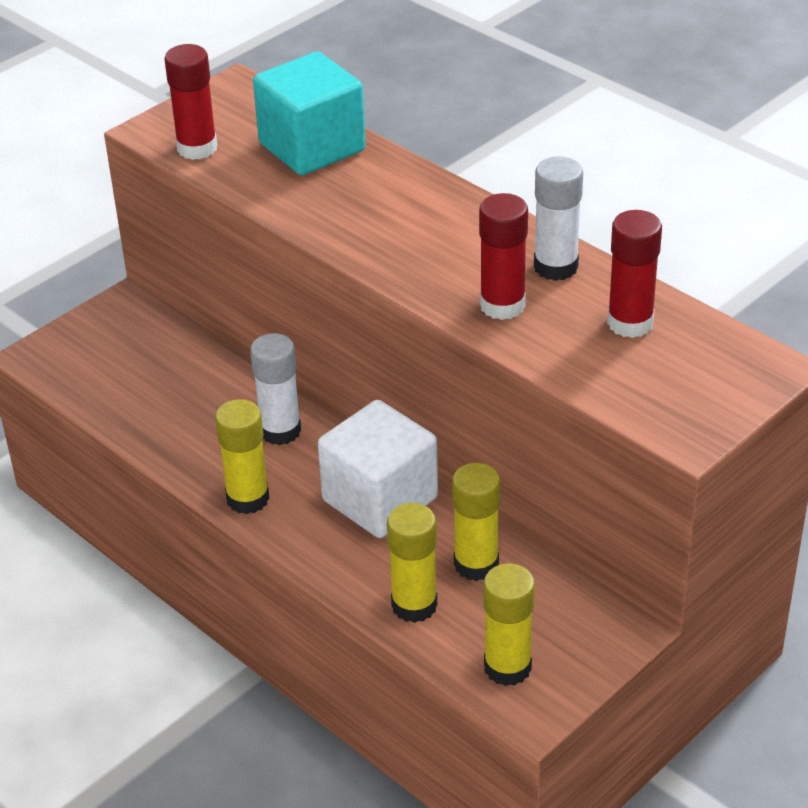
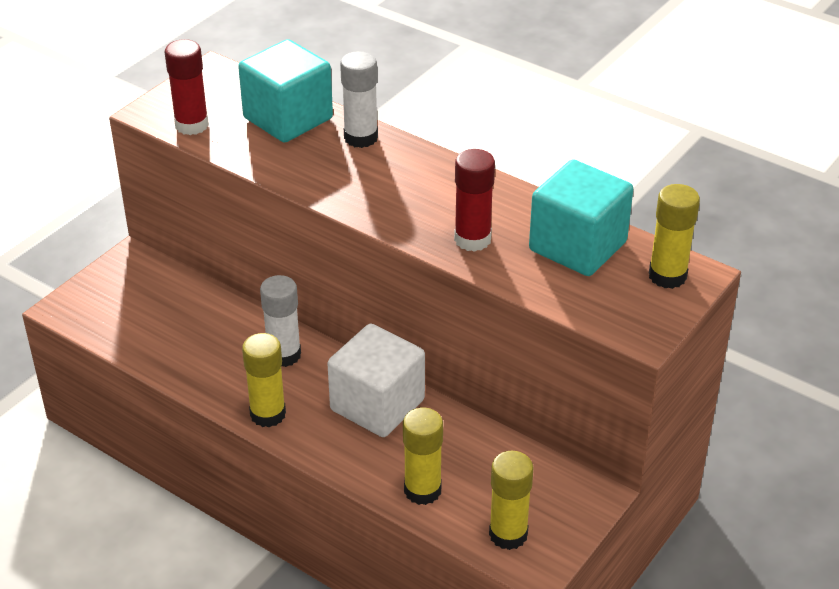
camera: 10 degrees left, 0 degrees up
(476, 564) = (466, 452): yellow glue stick -> yellow glue stick (667, 276)
(555, 267) = (508, 204): white glue stick -> white glue stick (361, 138)
(630, 323) = (577, 246): red glue stick -> turquoise cube

